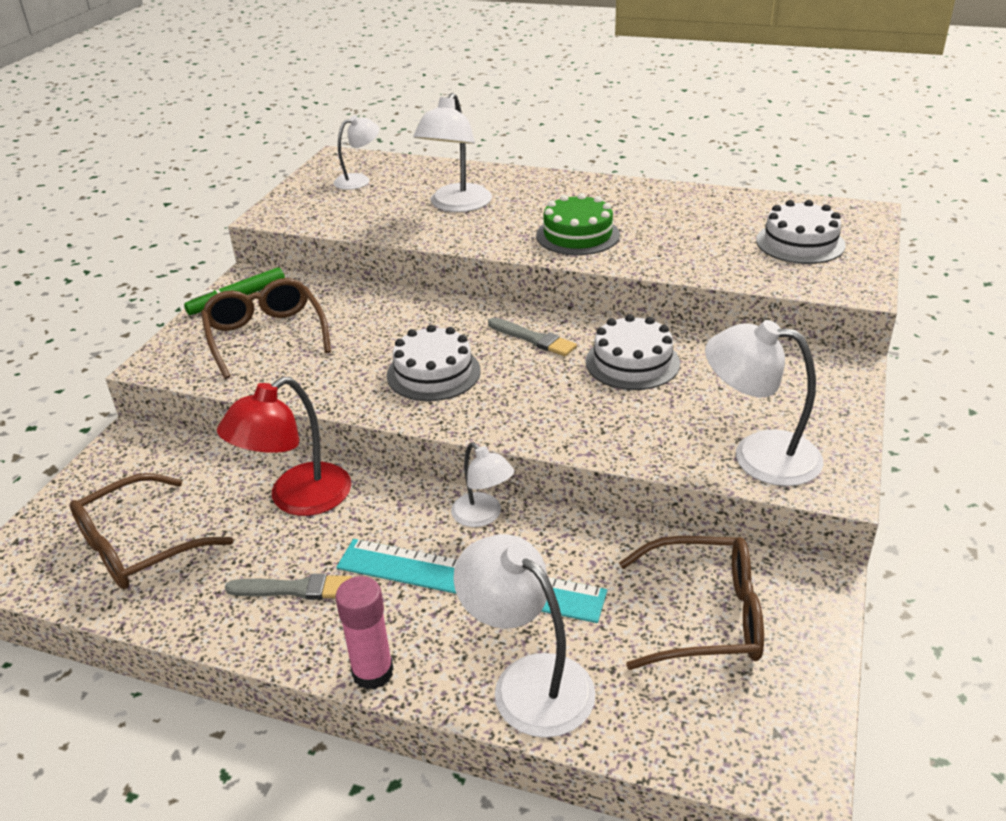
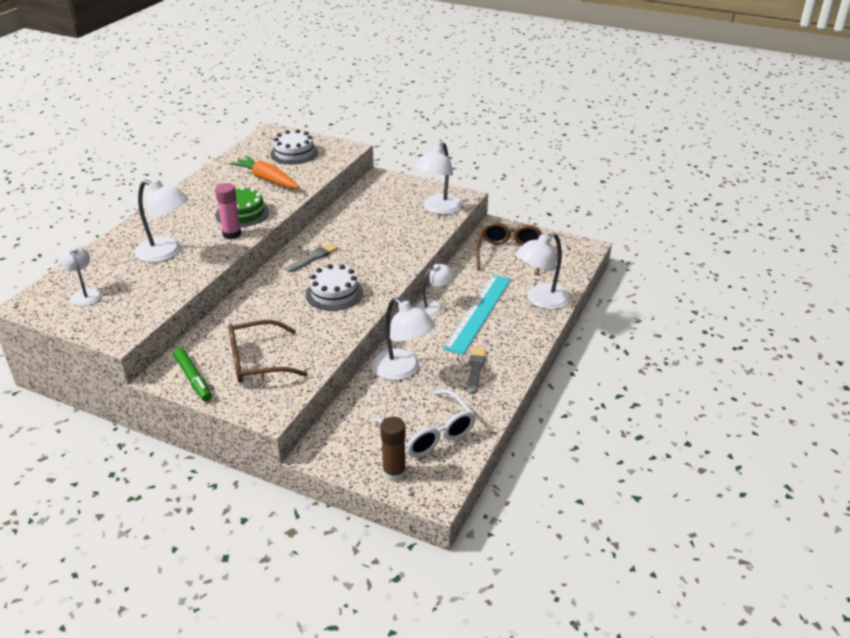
camera: 85 degrees left, 0 degrees up
(64, 518) = (394, 473): none -> brown glue stick
(140, 545) = (429, 432): brown glasses -> white glasses
(297, 499) = (402, 370): red lamp -> white lamp
(372, 672) = (533, 343): pink glue stick -> pink glue stick (232, 234)
(632, 362) = (352, 230): white cake -> none
(692, 236) = (267, 179): none -> orange carrot

